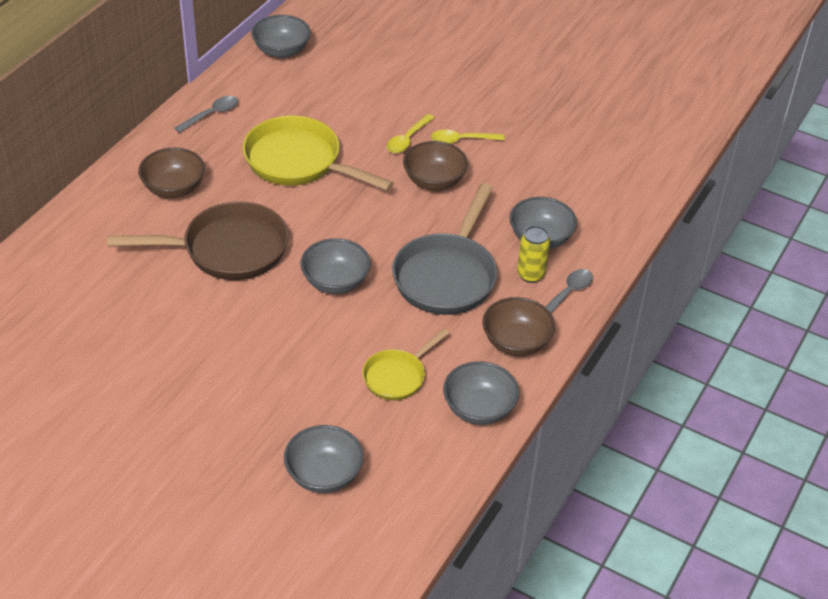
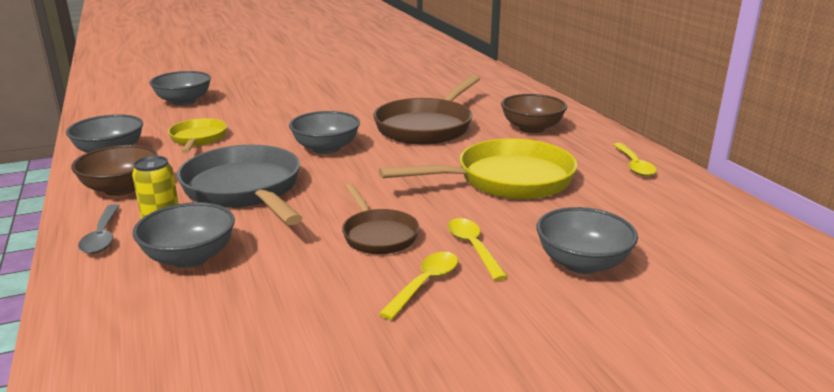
camera: 130 degrees right, 20 degrees down
(211, 114) = (634, 165): grey spoon -> yellow spoon
(281, 51) = (751, 233): grey bowl -> grey bowl (582, 263)
(434, 181) = (378, 235): brown bowl -> brown pan

